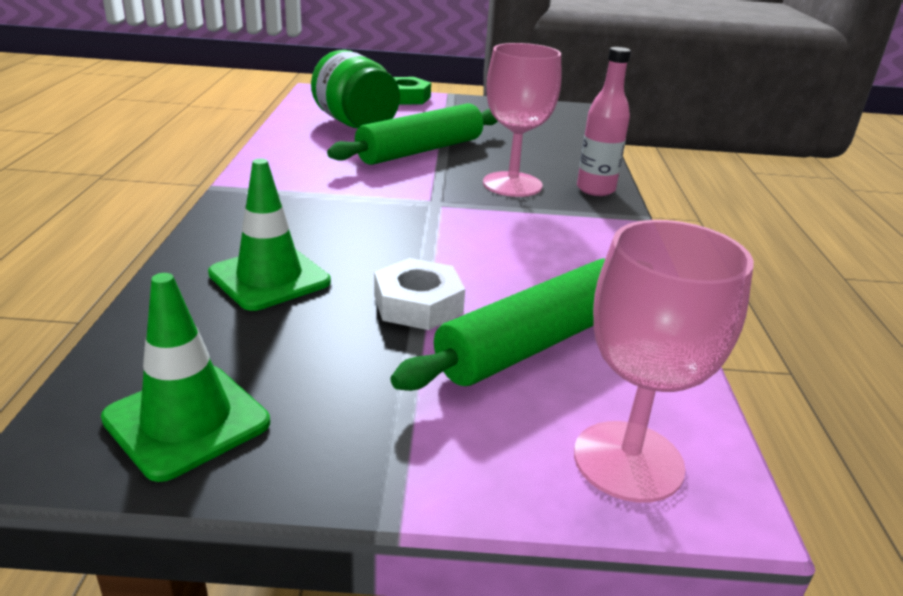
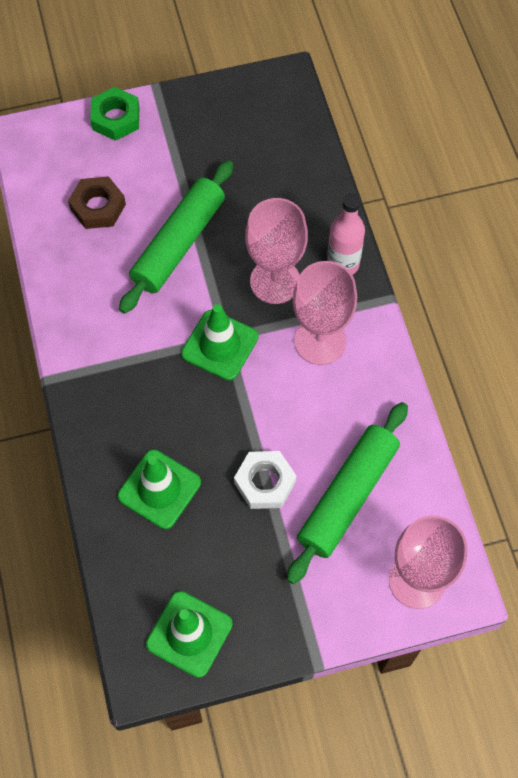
camera: 15 degrees left, 35 degrees up
(355, 124) = (98, 207): green jar -> brown nut
(425, 205) = (220, 345): none -> green traffic cone
(548, 225) = (320, 341): none -> pink goblet

